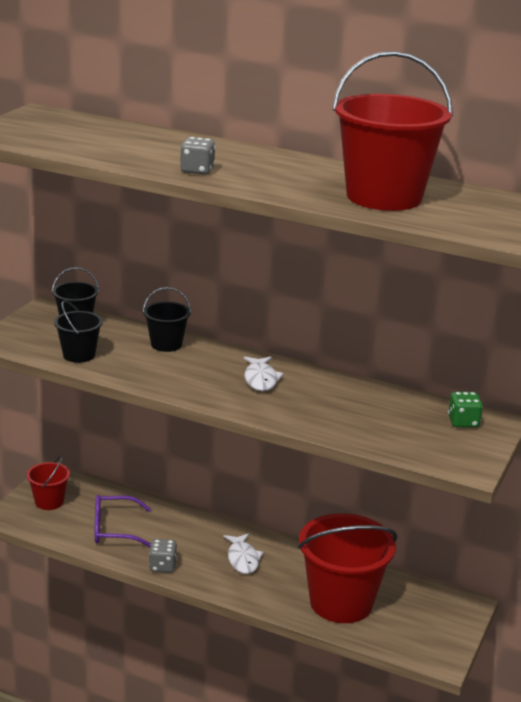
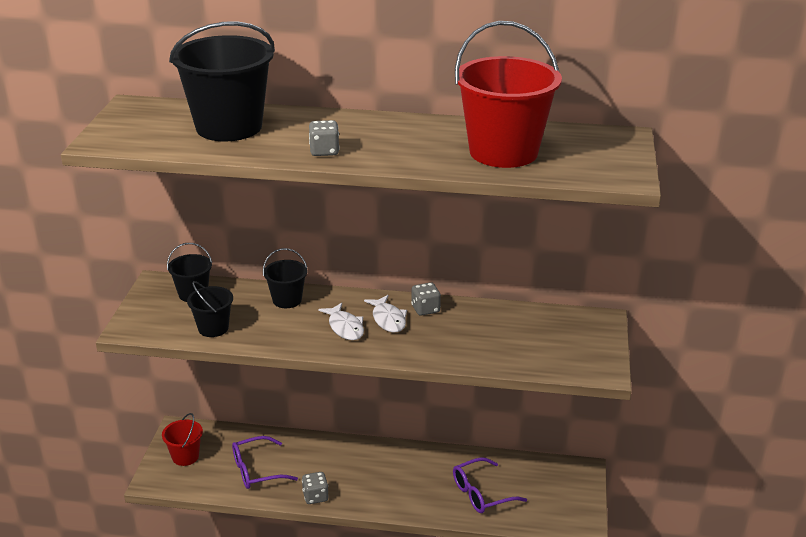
camera: 15 degrees left, 5 degrees up
(118, 140) = (229, 127): none -> black bucket
(243, 559) = (382, 472): white fish -> white fish (345, 327)
(305, 377) = (425, 309): none -> grey dice
(341, 602) = (481, 493): red bucket -> purple glasses
(463, 422) = (576, 326): green dice -> none

